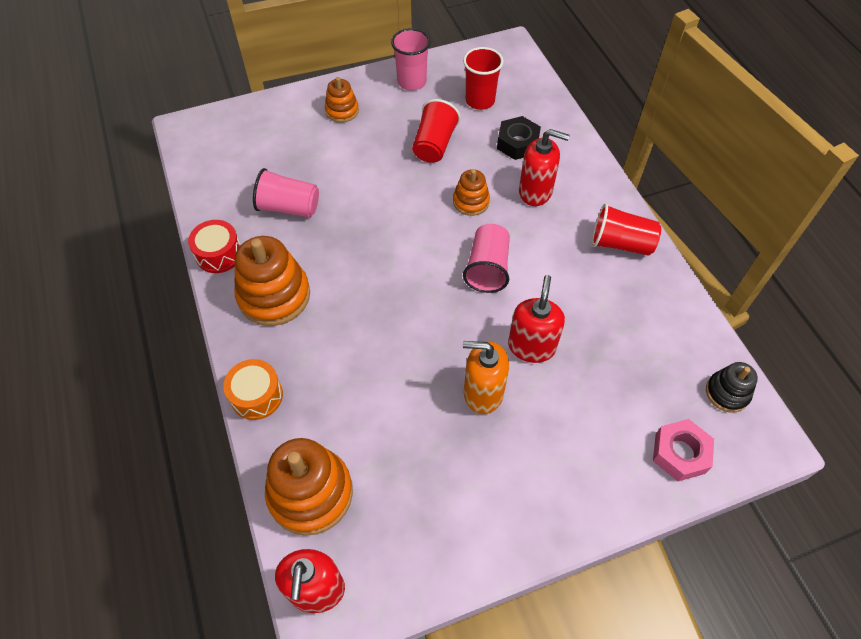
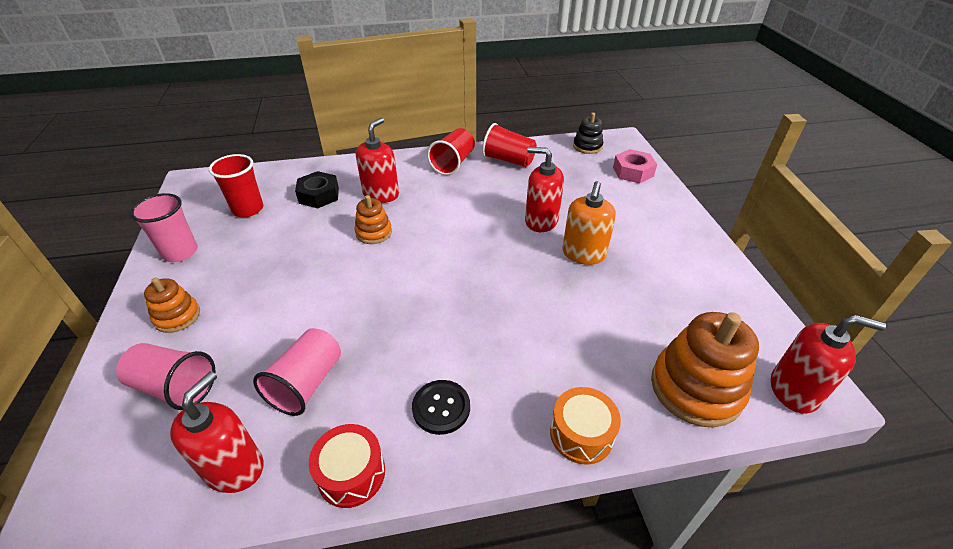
camera: 80 degrees left, 15 degrees down
(221, 192) = (234, 467): none -> red soap dispenser
(274, 295) = (441, 408): orange stacking toy -> black button
(434, 144) = (285, 247): red cup -> red cup (508, 160)
(487, 268) = (455, 233): pink cup -> pink cup (175, 387)

